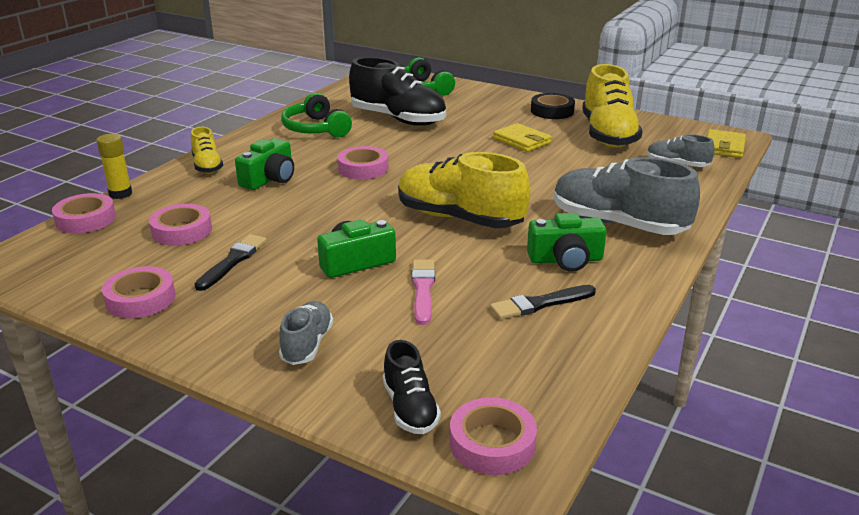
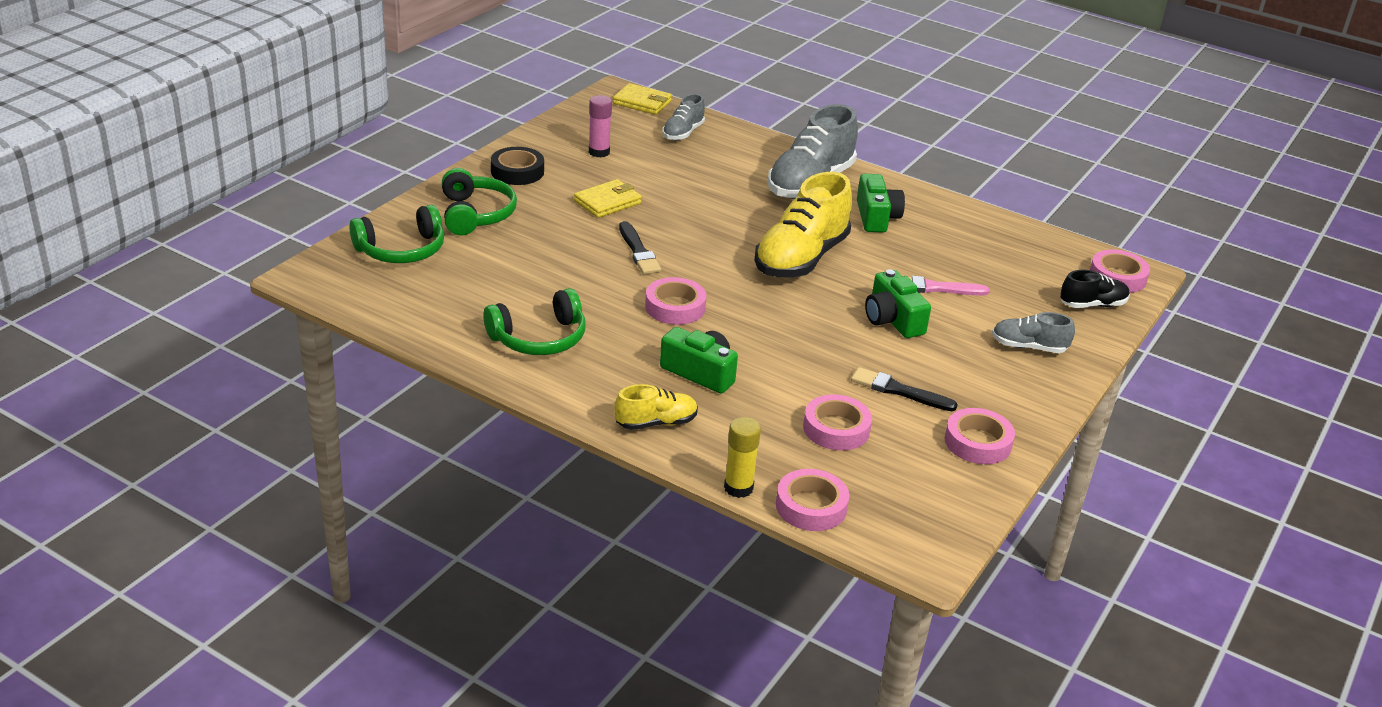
camera: 90 degrees left, 5 degrees up
(398, 119) = (518, 275): black shoe -> none
(478, 103) = (475, 214): none -> green headphones
(540, 304) = (948, 238): black brush -> black brush (638, 251)
(608, 135) = (599, 152): yellow shoe -> pink glue stick

